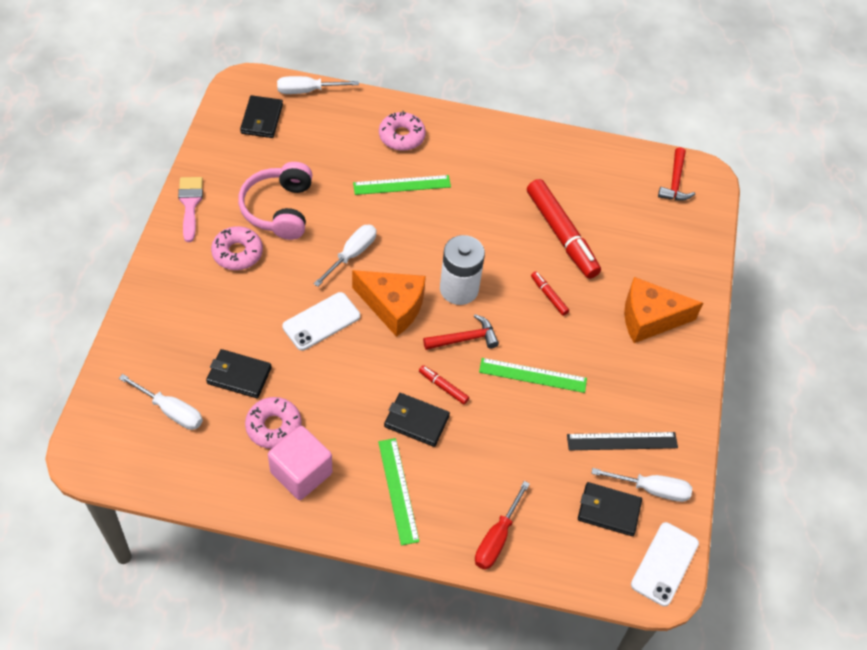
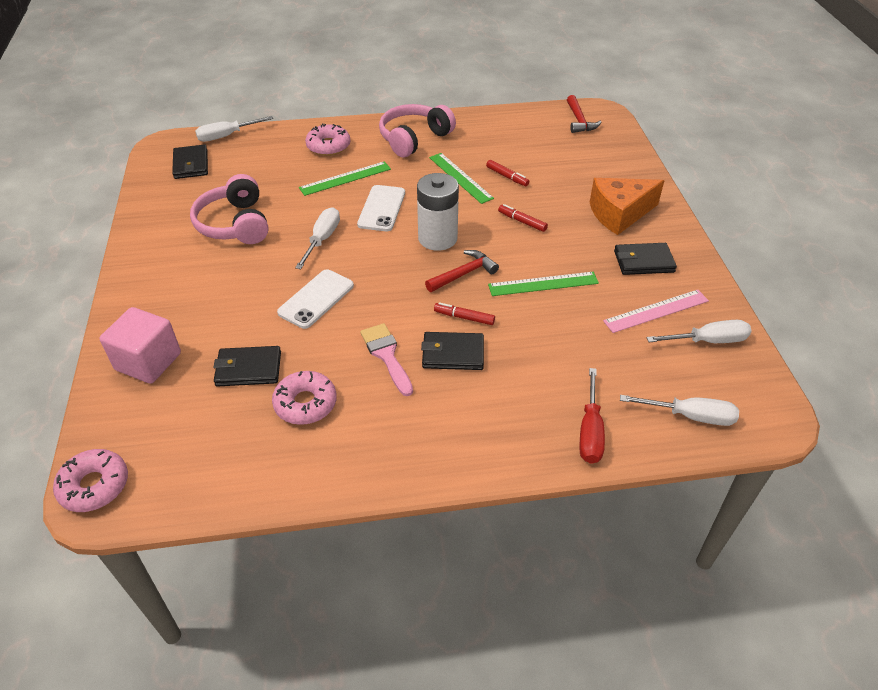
camera: 15 degrees left, 10 degrees down
(171, 411) = (184, 424): white screwdriver -> white screwdriver (691, 416)
(190, 204) = (142, 242): pink brush -> pink brush (386, 355)
(237, 253) = (206, 268): pink donut -> pink donut (94, 486)
(301, 473) = (354, 437): pink cube -> pink cube (148, 361)
(393, 306) = (382, 268): orange cheese -> none
(398, 490) = (465, 420): green ruler -> green ruler (460, 177)
(491, 153) = (414, 139): none -> pink headphones
(561, 234) = (507, 177): red marker -> red marker, size x0.44
(608, 510) = (681, 371): black wallet -> black wallet (643, 261)
(622, 441) = (656, 311): black ruler -> pink ruler
(664, 564) = (762, 399): white phone -> white phone (381, 208)

